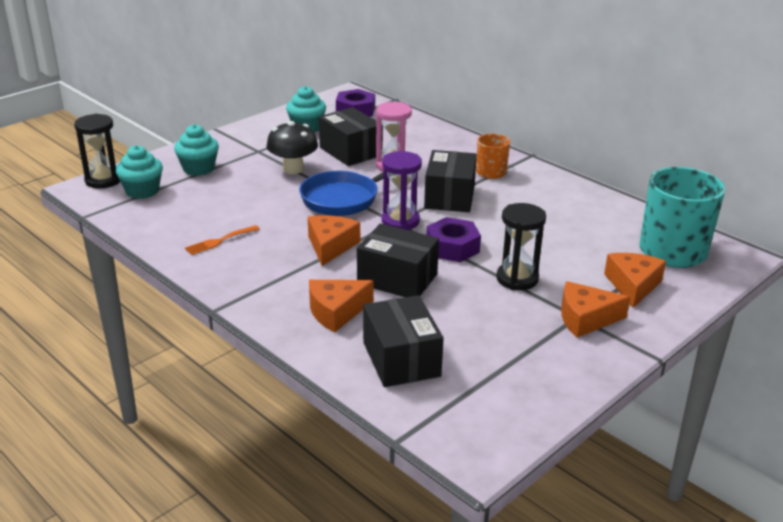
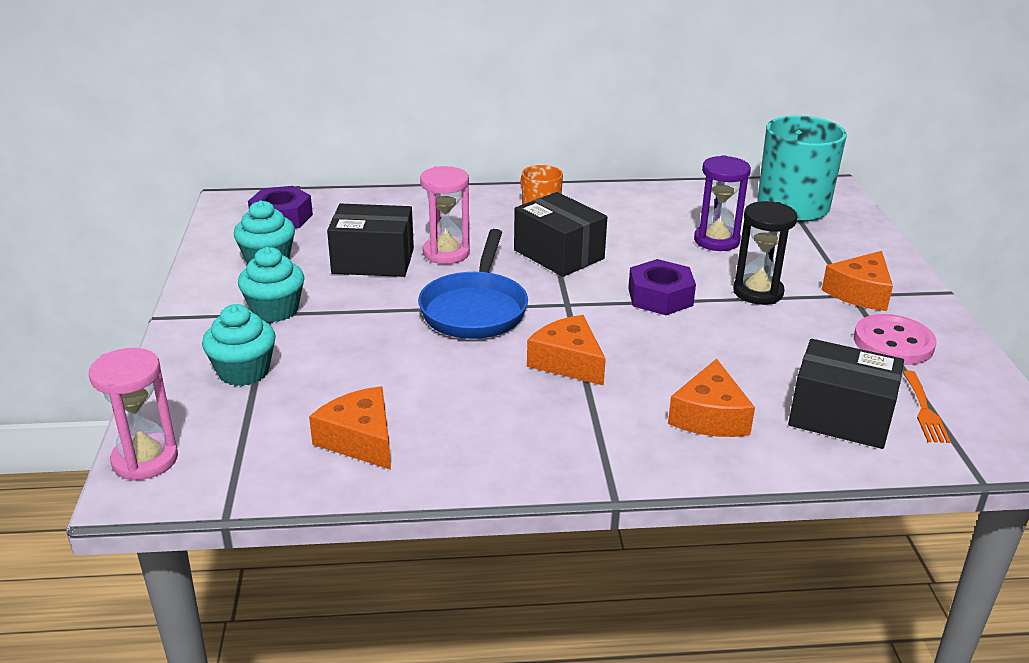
camera: 50 degrees left, 0 degrees up
(103, 180) = (145, 460): black hourglass -> pink hourglass
(142, 191) = (232, 438): turquoise cupcake -> turquoise cupcake (275, 310)
(219, 241) = (455, 430): orange fork -> orange fork (924, 410)
(293, 169) = (355, 310): black mushroom -> none
(397, 279) = (685, 353): black box -> none
(400, 221) = (570, 300): purple hourglass -> purple hourglass (716, 241)
(533, 353) = (893, 343): none -> pink button
(633, 285) = (828, 248): orange cheese -> orange cheese (360, 440)

